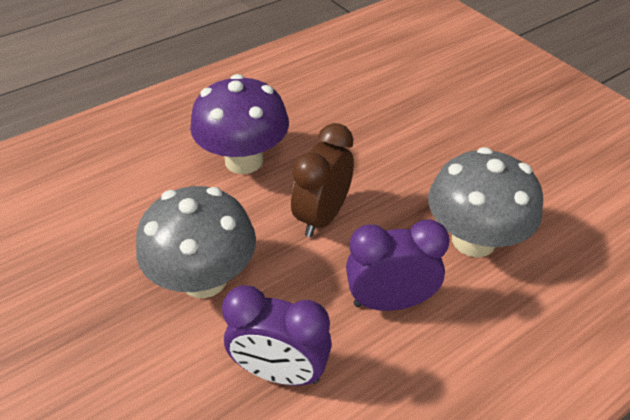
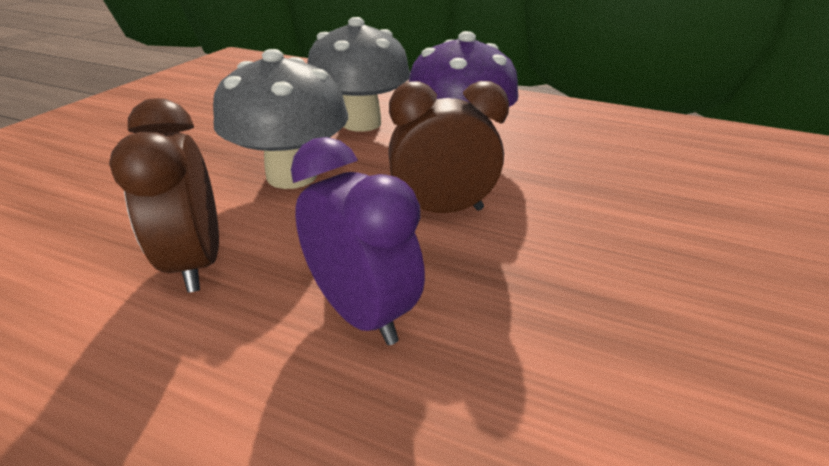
camera: 55 degrees right, 10 degrees down
(280, 371) = (197, 261): purple clock -> brown clock
(473, 240) = (560, 361): grey mushroom -> grey mushroom (361, 123)

